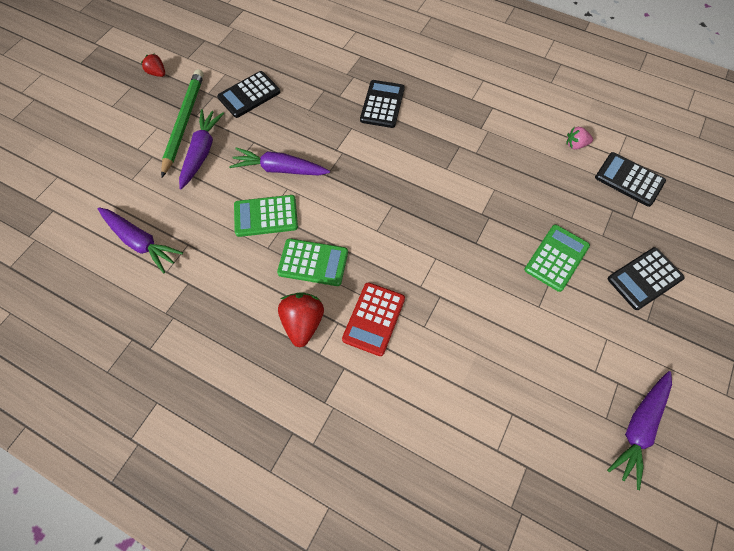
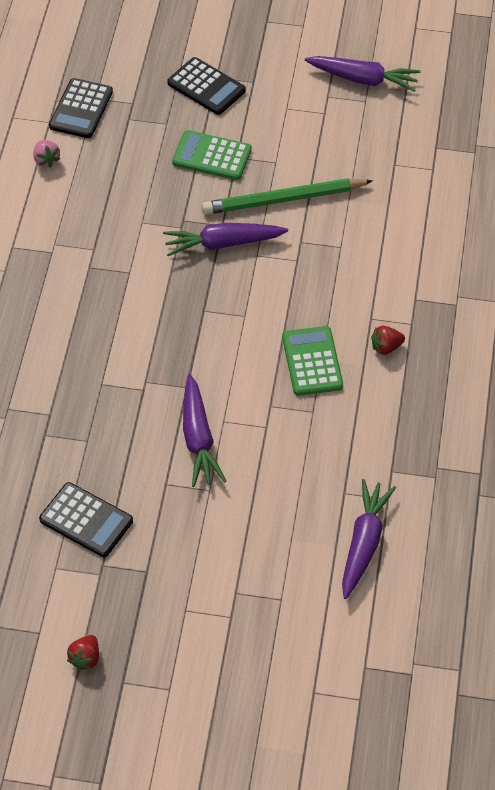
camera: 110 degrees left, 10 degrees down
(184, 122) = (165, 579): green pencil -> green pencil (284, 199)
(202, 152) = (206, 536): purple carrot -> purple carrot (222, 244)
(266, 216) = (272, 428): green calculator -> none
(303, 323) = (386, 347): red strawberry -> red strawberry, size x0.58
(374, 319) = (352, 289): red calculator -> none
(382, 104) = (49, 362): black calculator -> none

